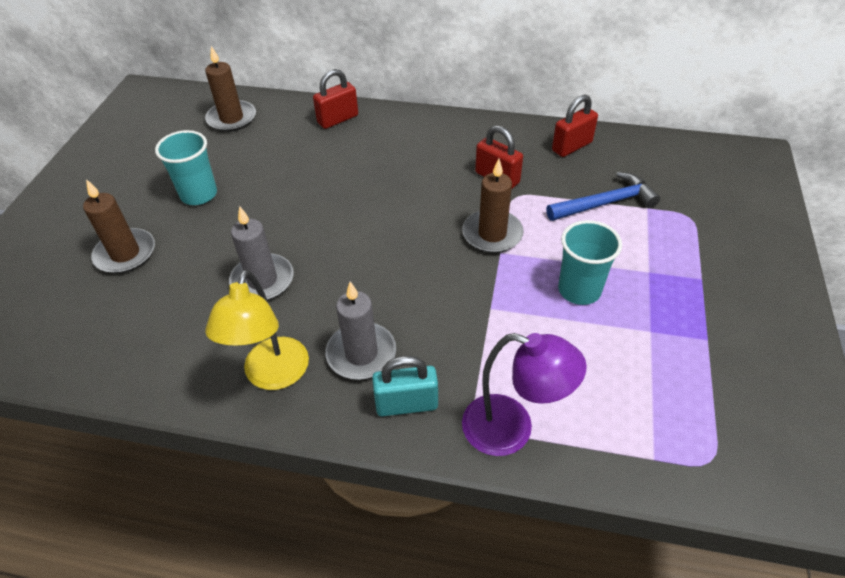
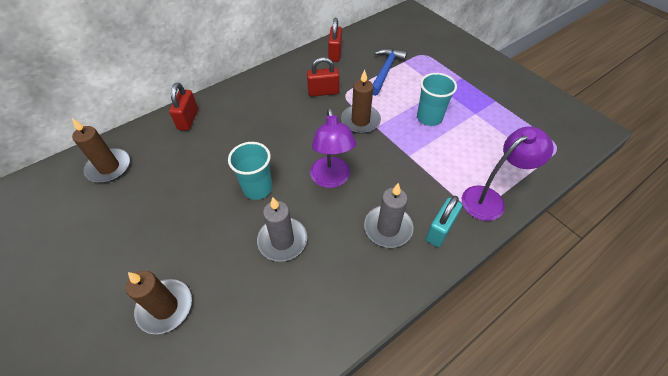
camera: 50 degrees left, 5 degrees up
(199, 194) = (161, 229): turquoise cup -> turquoise cup (257, 188)
(273, 376) = (364, 281): yellow lamp -> none
(378, 266) = (331, 179): none -> purple lamp

